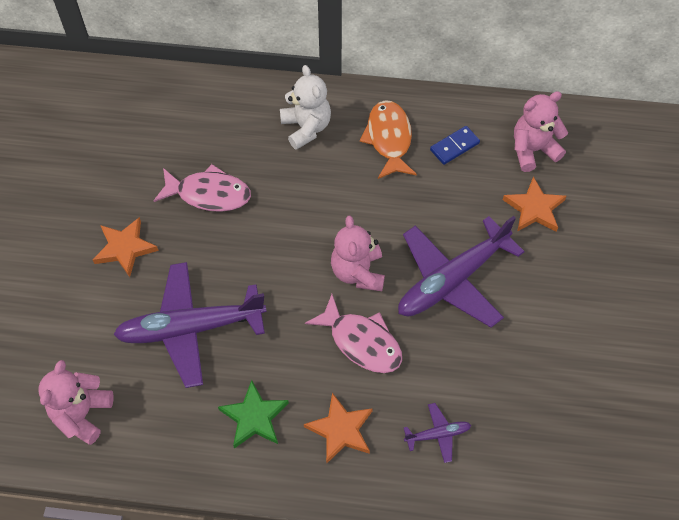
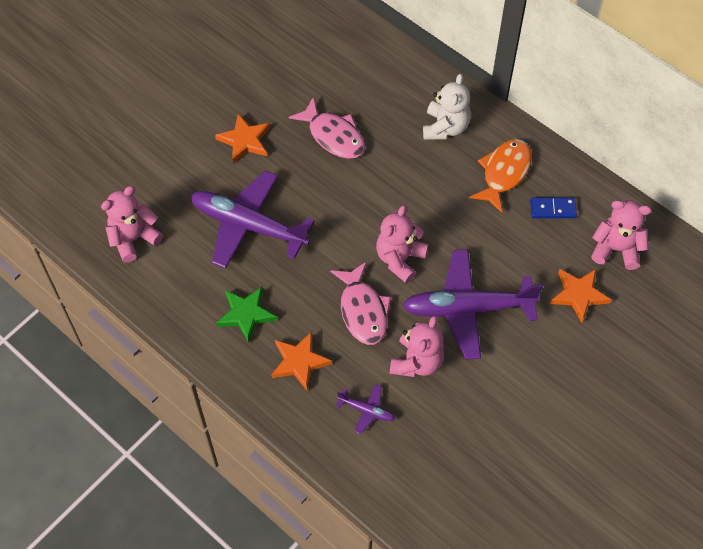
camera: 35 degrees right, 0 degrees up
(446, 358) = (416, 362): none -> pink teddy bear

